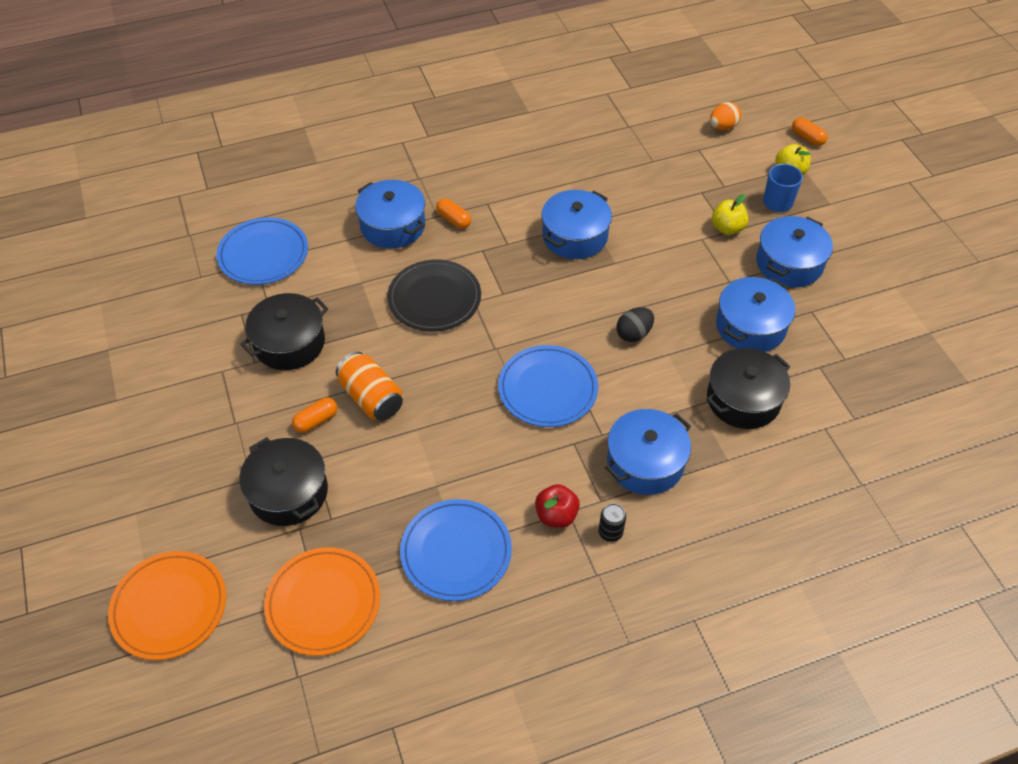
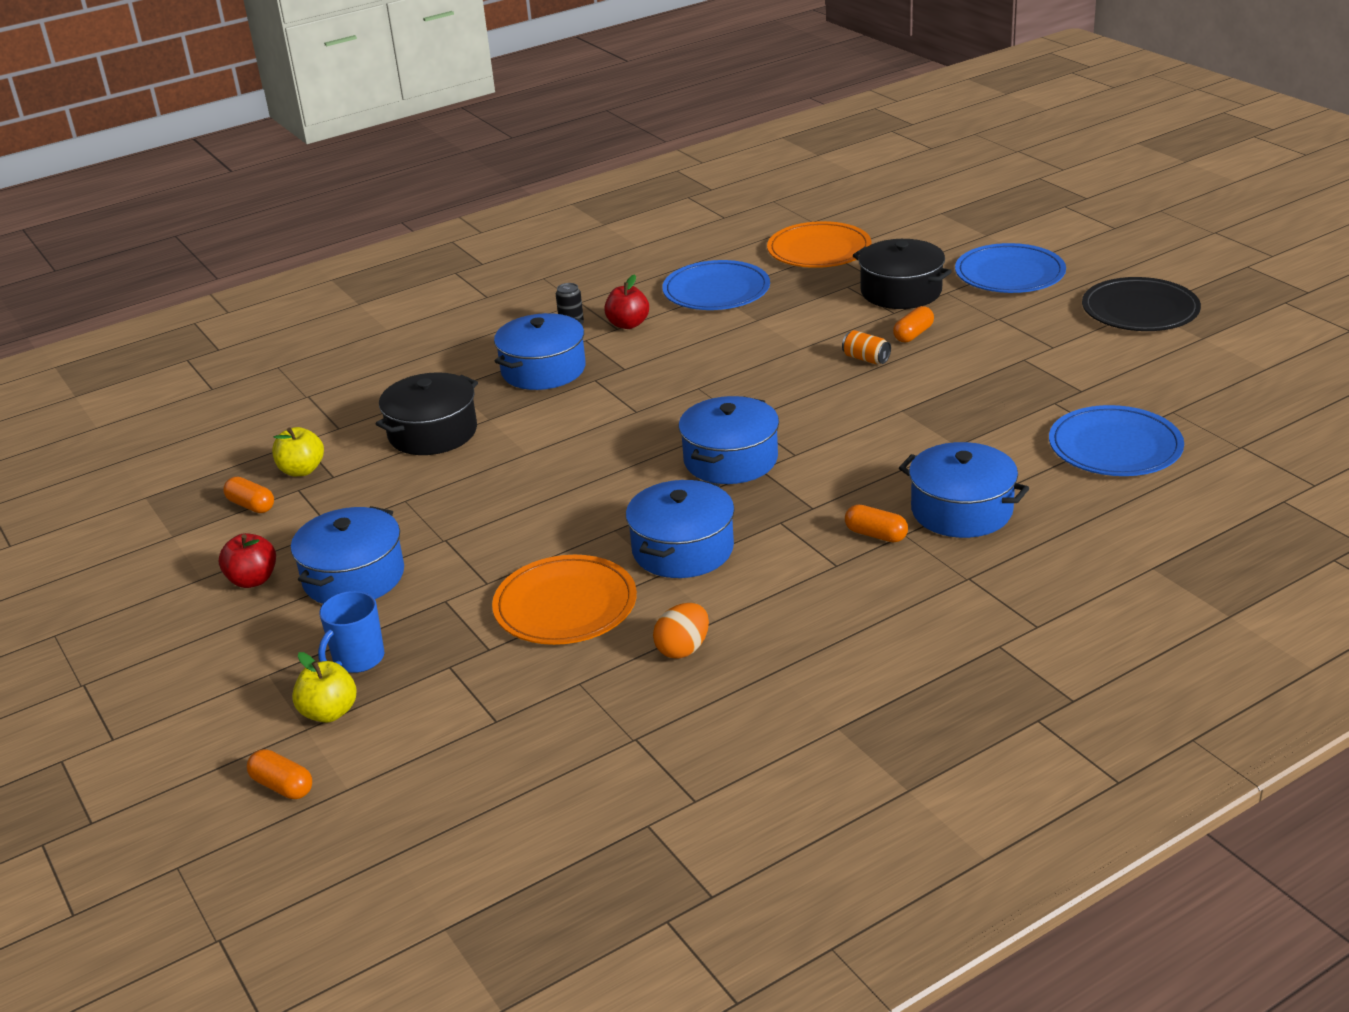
camera: 170 degrees right, 20 degrees down
(169, 607) = (949, 227): orange plate -> orange plate (565, 605)
(289, 343) = (997, 379): black pot -> none
(371, 398) = (866, 359): orange can -> orange can, size x0.56
(434, 298) = (848, 448): black plate -> black plate (1140, 310)
(547, 388) = (667, 400): blue plate -> blue plate (1009, 274)
(633, 334) = (573, 463): black egg -> none
(723, 127) = (449, 774): orange egg -> orange egg (683, 649)
(727, 228) = (446, 604): yellow apple -> yellow apple (302, 470)
(750, 326) = (418, 498): blue pot -> blue pot (731, 460)
(858, 276) = (253, 580): none -> red apple
(878, 350) = (251, 505): none -> orange capsule

